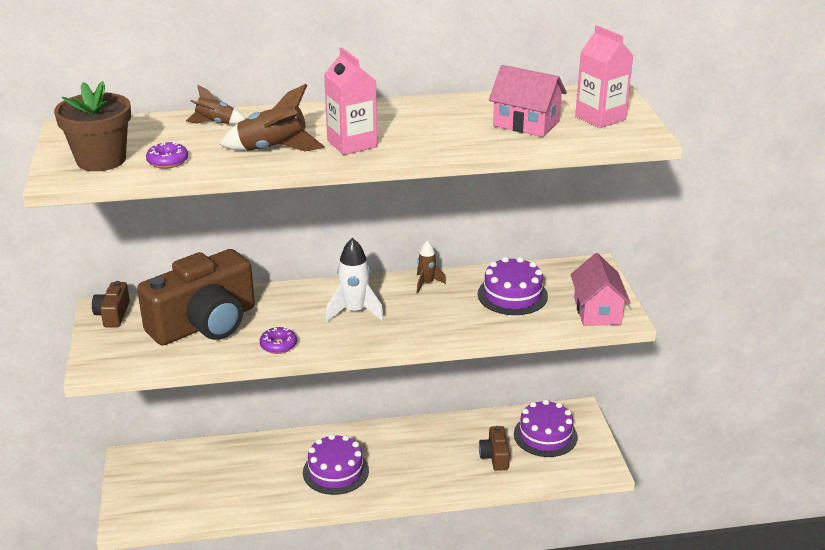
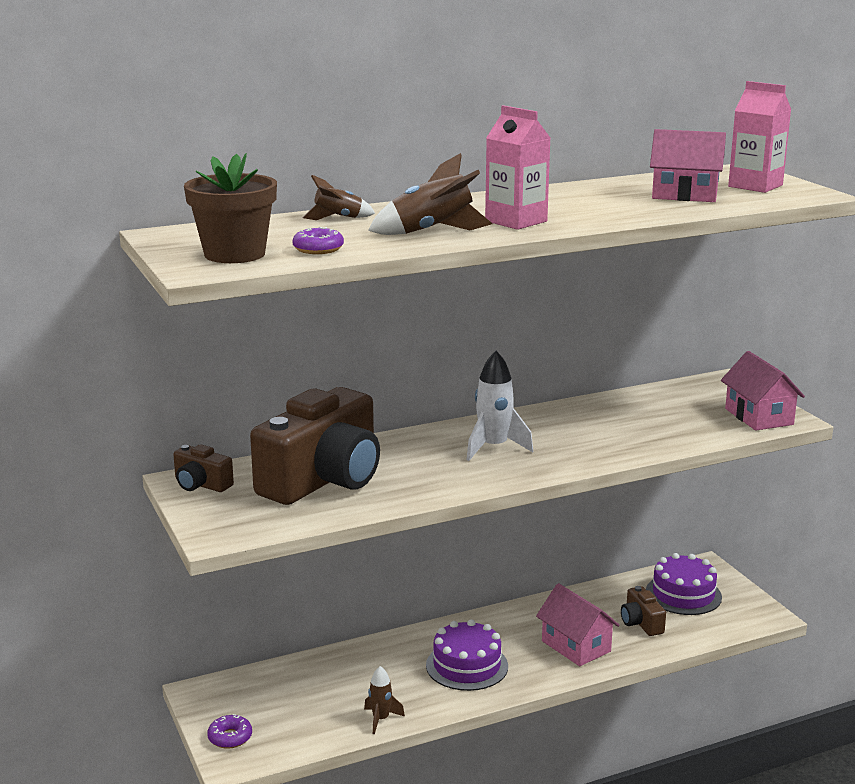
camera: 15 degrees left, 10 degrees down
(113, 314) = (201, 484): brown camera -> brown camera turned 45 degrees counterclockwise
(278, 345) = (429, 488): purple donut -> purple donut (230, 737)
(426, 283) = (555, 414): brown rocket -> brown rocket (381, 719)
(430, 469) = (576, 646): none -> pink house
(512, 295) = (657, 414): purple cake -> none

